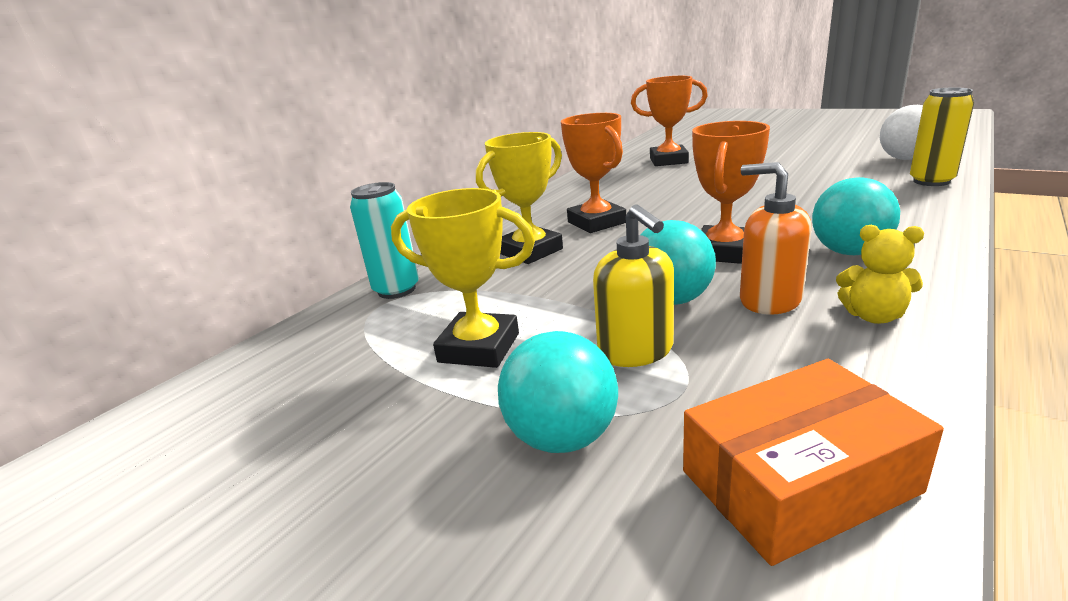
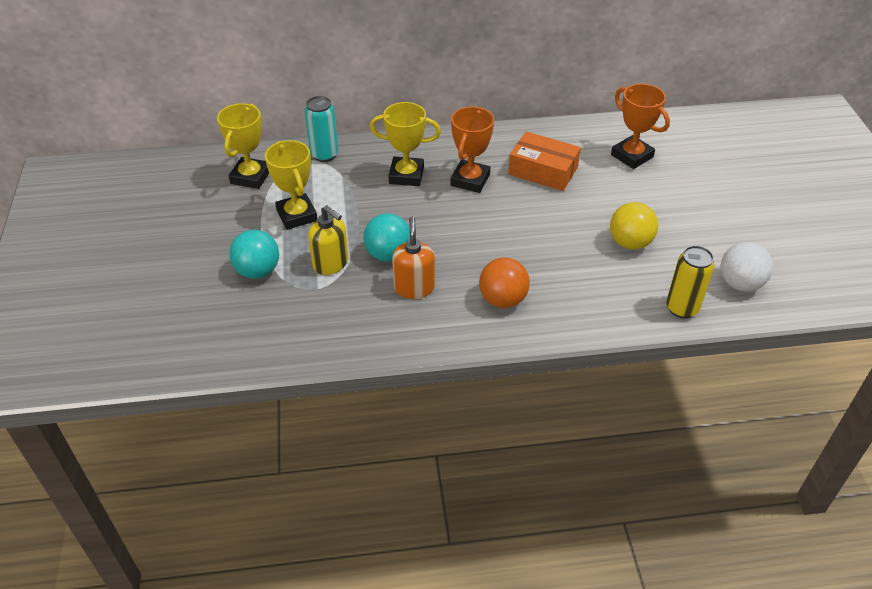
camera: 45 degrees right, 20 degrees up
(322, 362) = (250, 177): none -> yellow trophy
(636, 351) = (331, 263): yellow soap dispenser -> yellow soap dispenser turned 75 degrees counterclockwise
(724, 252) = (464, 251): orange trophy -> none
(798, 481) = (278, 335): orange box -> orange box (543, 171)
(799, 181) = (630, 243): none -> yellow ball
(849, 252) = (502, 299): turquoise ball -> orange ball
(873, 316) = (422, 326): yellow teddy bear -> none

